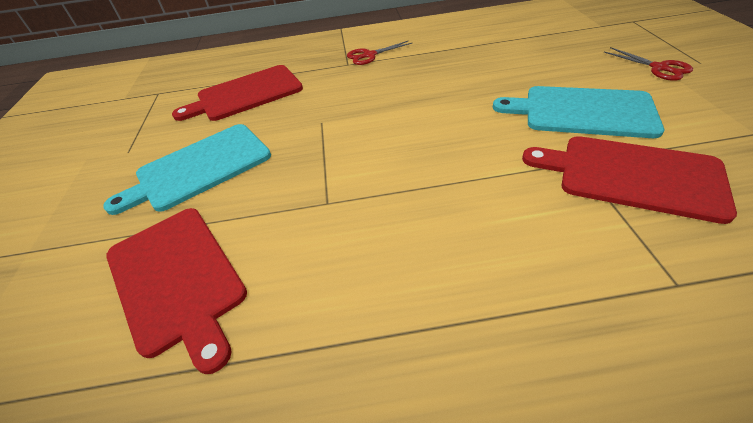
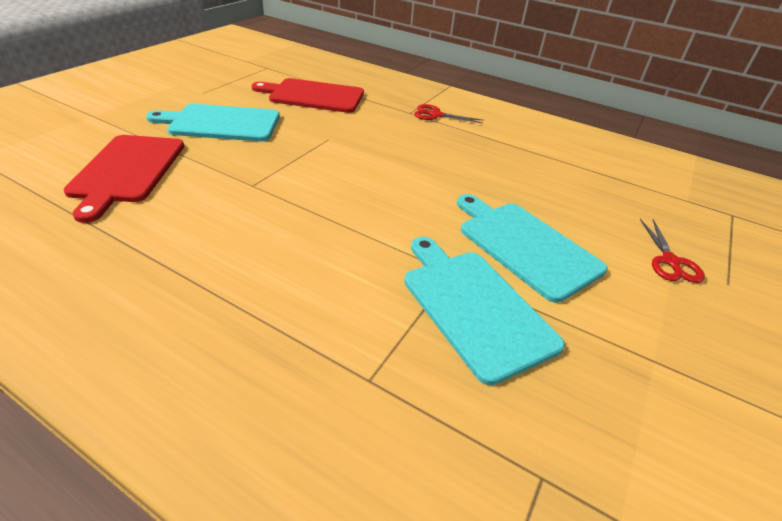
camera: 30 degrees right, 5 degrees down
(632, 175) = (474, 307): red cutting board -> turquoise cutting board

